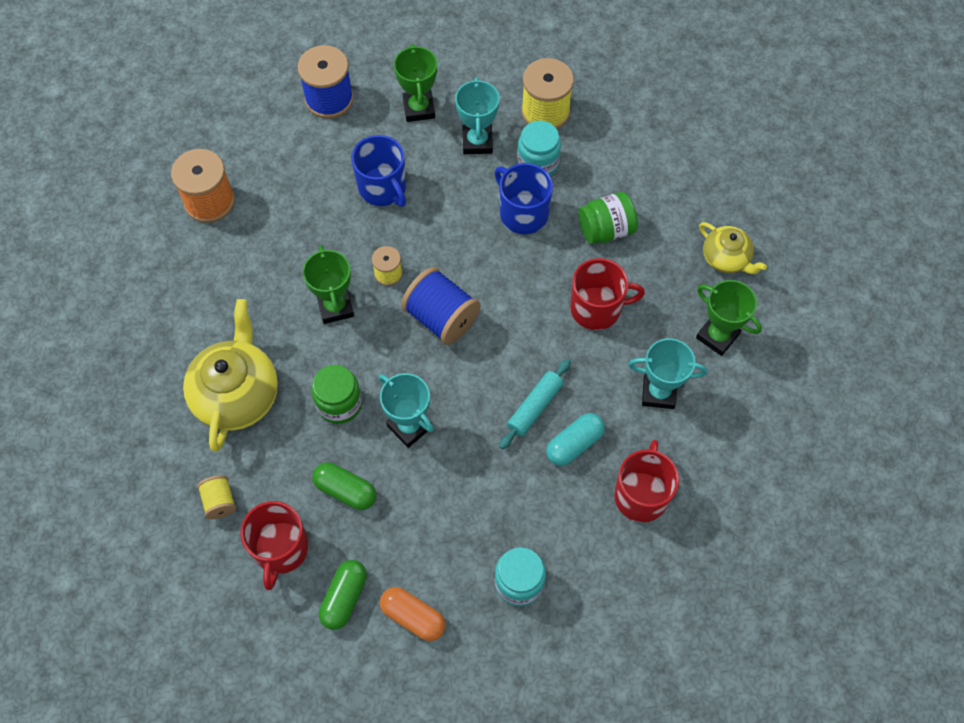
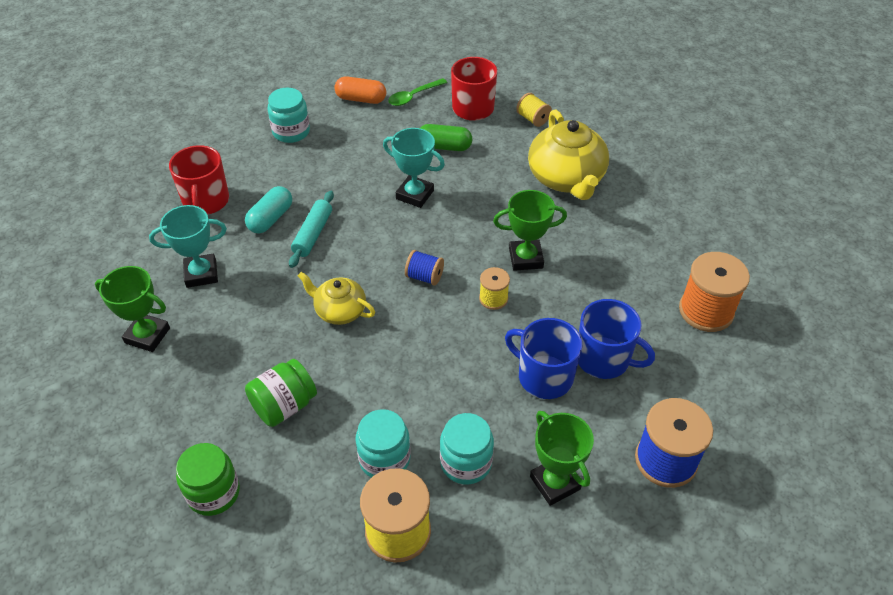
camera: 160 degrees right, 15 degrees down
(335, 307) = (526, 258): green trophy -> green trophy turned 60 degrees counterclockwise
(339, 403) = (480, 194): green jar -> green jar (213, 492)
(344, 598) = (413, 96): green capsule -> green spoon
(441, 317) = (424, 277): blue spool -> blue spool, size x0.54
(477, 142) = (466, 462): turquoise trophy -> turquoise jar
(523, 213) = (382, 395): blue mug -> blue mug (604, 359)
(597, 308) = (276, 326): red mug -> none
(726, 258) = (142, 415): yellow teapot -> yellow teapot (339, 311)

